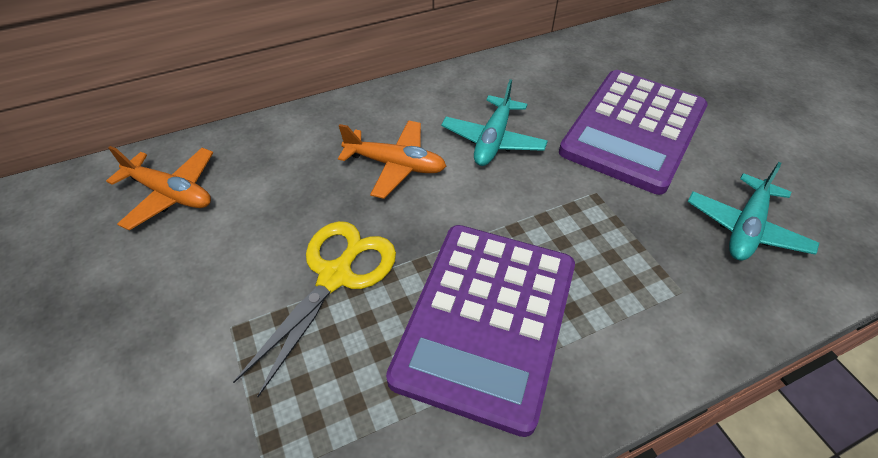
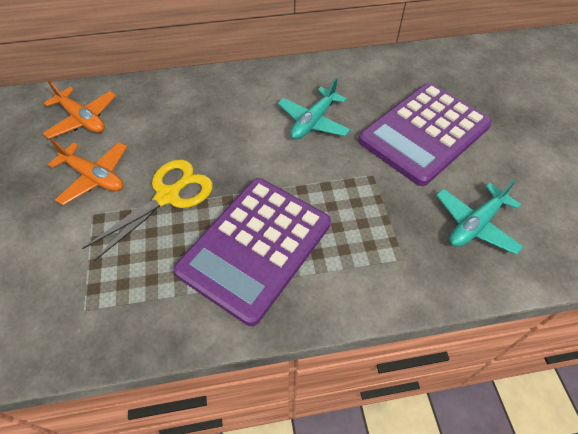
camera: 15 degrees right, 5 degrees up
(395, 165) = (236, 127): orange plane -> orange plane (94, 177)

